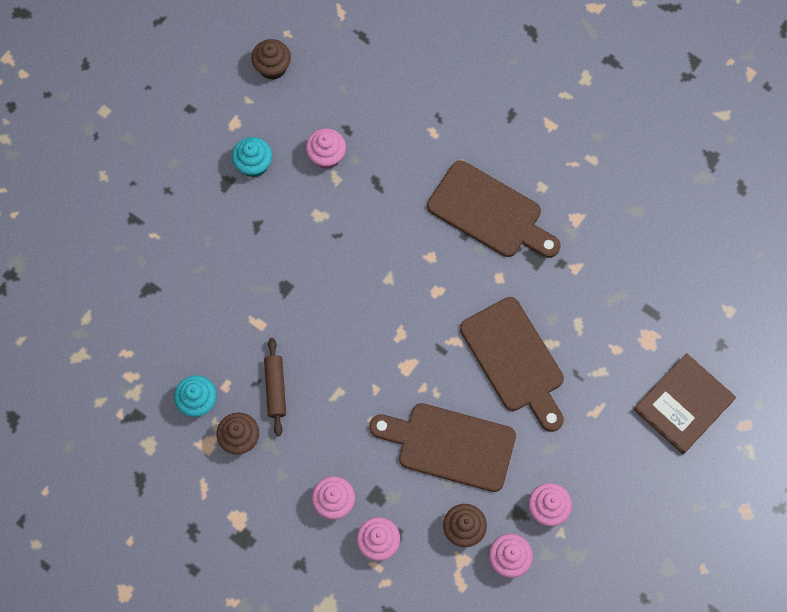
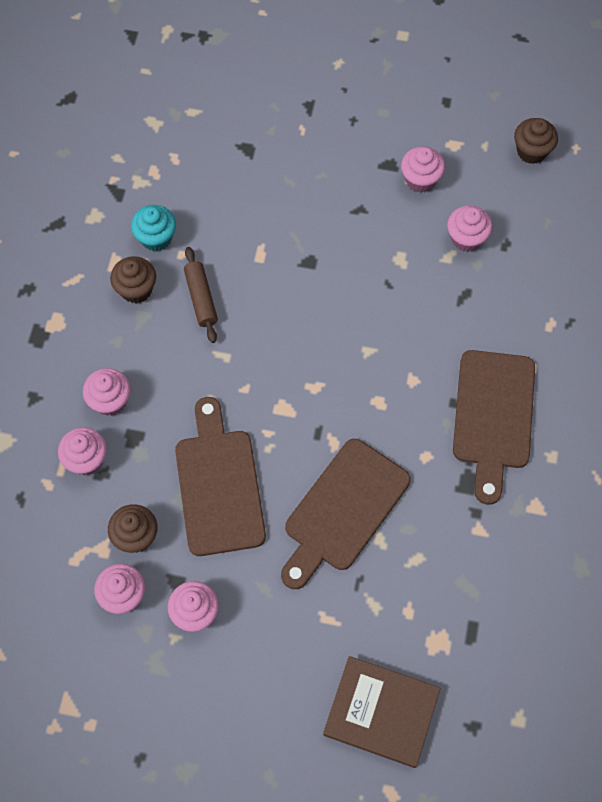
camera: 65 degrees right, 5 degrees down
(254, 165) = (420, 180): turquoise cupcake -> pink cupcake
(275, 388) = (201, 298): brown rolling pin -> brown rolling pin turned 75 degrees counterclockwise

